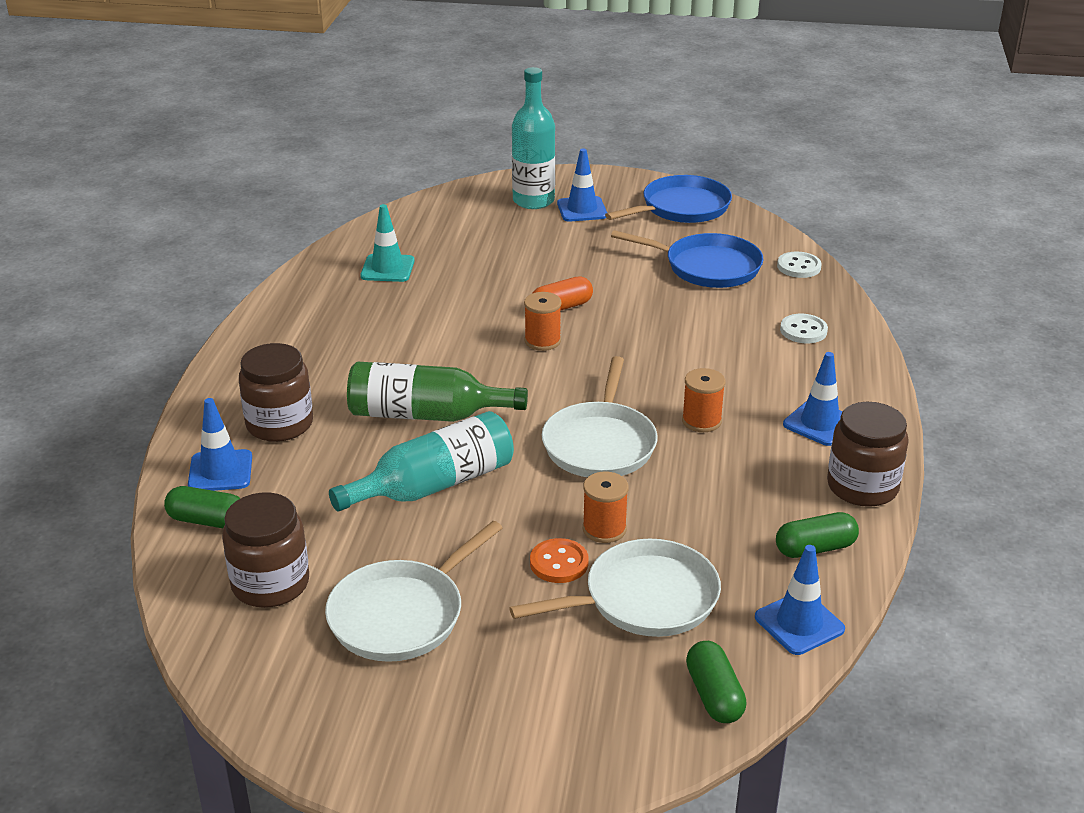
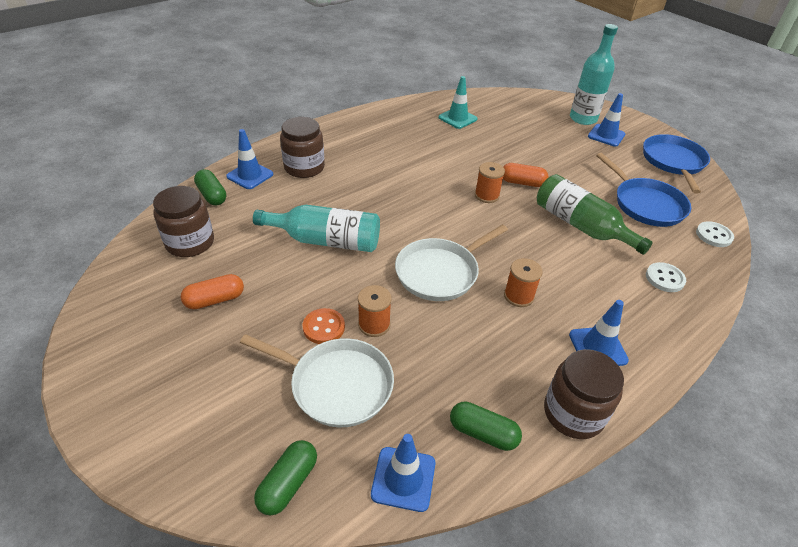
camera: 40 degrees right, 10 degrees up
(401, 615) = (215, 300): white pan -> orange capsule
(426, 415) = (373, 201): green bottle -> green bottle (581, 226)
(682, 208) = (673, 162): blue pan -> blue pan turned 90 degrees counterclockwise

